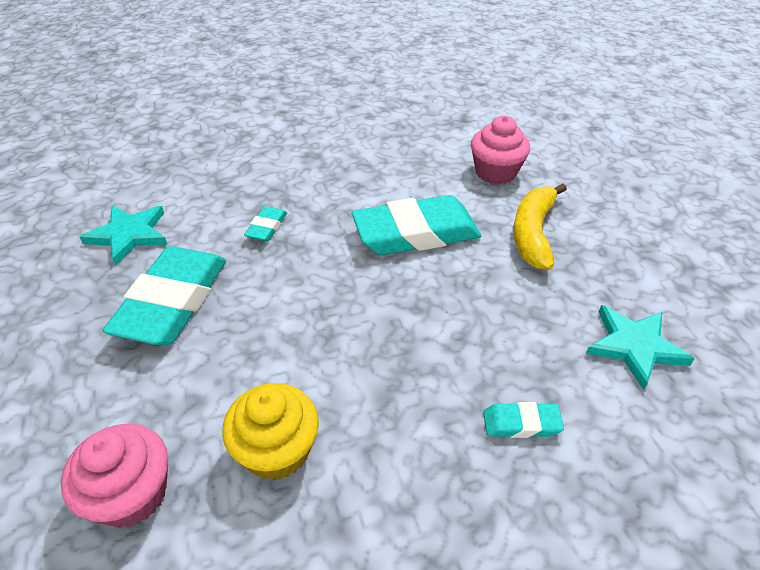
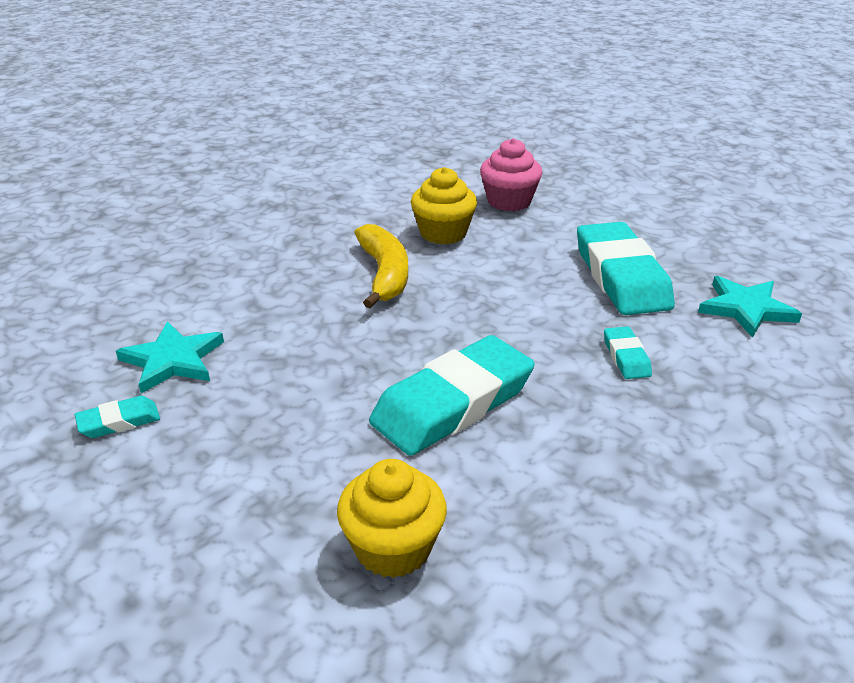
camera: 155 degrees right, 10 degrees down
(495, 172) = (393, 548): pink cupcake -> yellow cupcake
(521, 423) = (275, 285): turquoise eraser -> turquoise eraser (119, 422)
(533, 233) = (301, 452): yellow banana -> yellow banana (384, 274)

